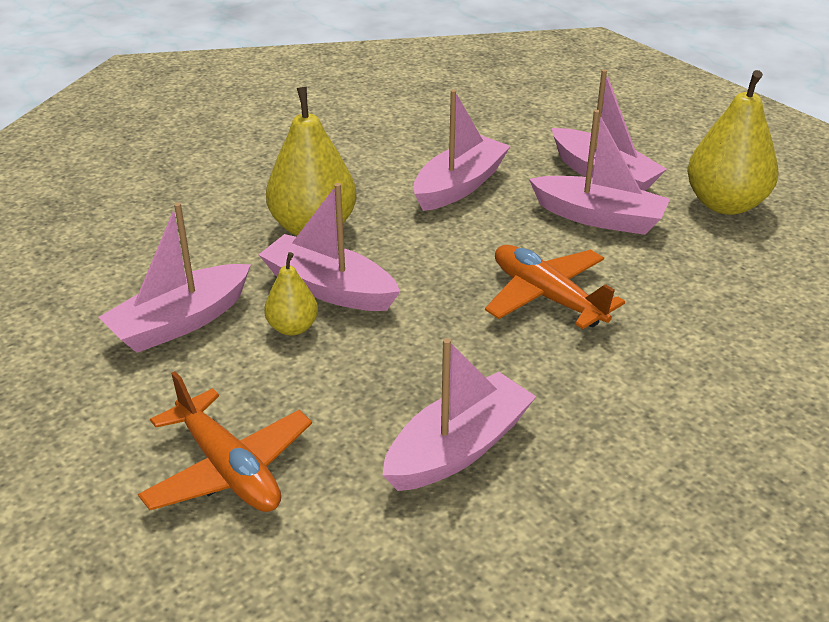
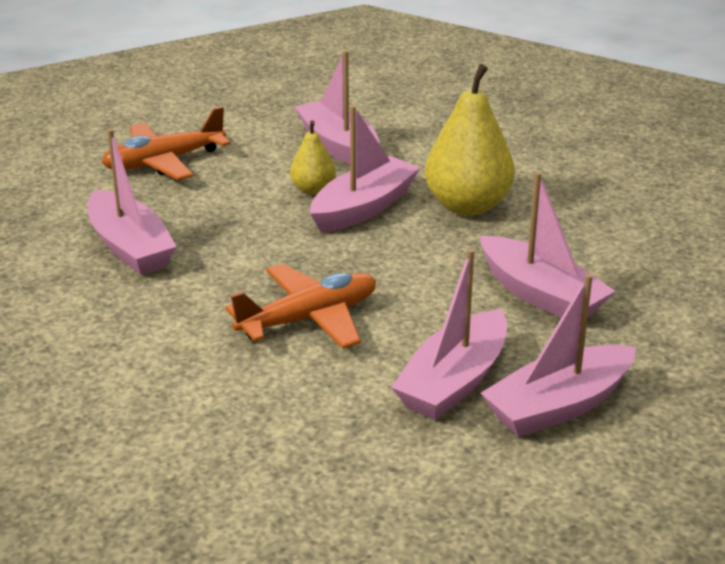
camera: 100 degrees right, 5 degrees down
(725, 204) = (468, 498): yellow pear -> none

